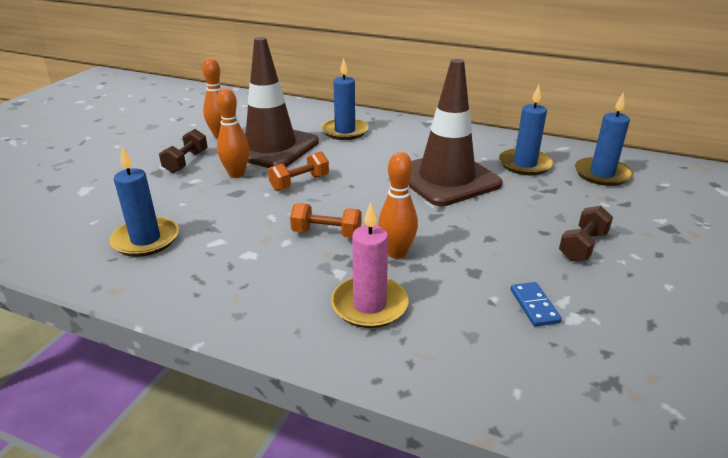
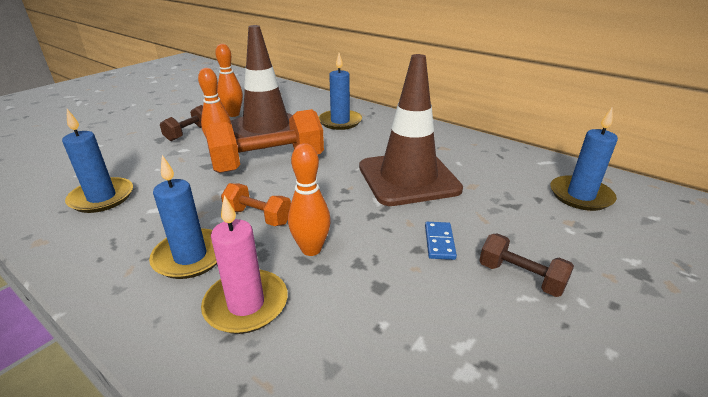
camera: 15 degrees right, 0 degrees up
(299, 183) = (268, 163): orange dumbbell -> orange dumbbell, size x1.95
(524, 164) = (498, 174): blue candle -> blue candle (190, 256)
(534, 306) = (425, 344): blue domino -> blue domino (439, 242)
(582, 246) = (520, 277): brown dumbbell -> brown dumbbell turned 75 degrees clockwise

